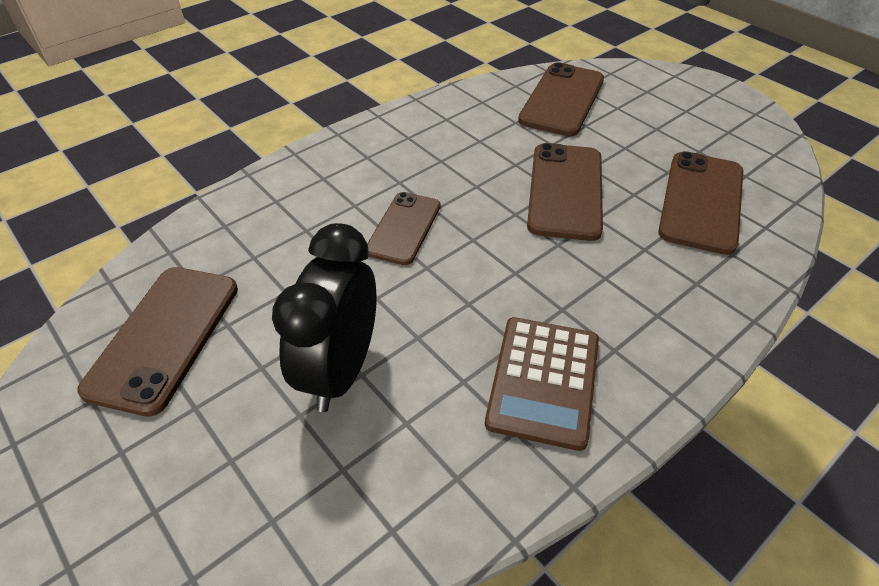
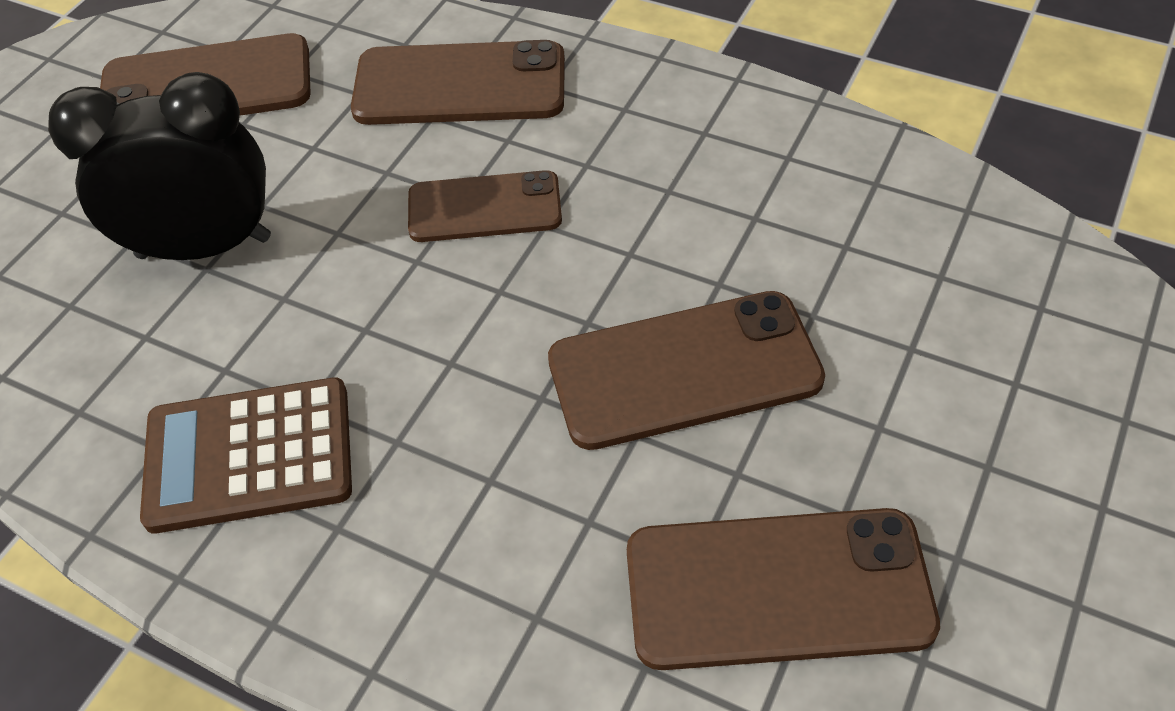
camera: 70 degrees right, 5 degrees up
(562, 100) = (971, 290): brown phone -> brown phone (460, 85)

